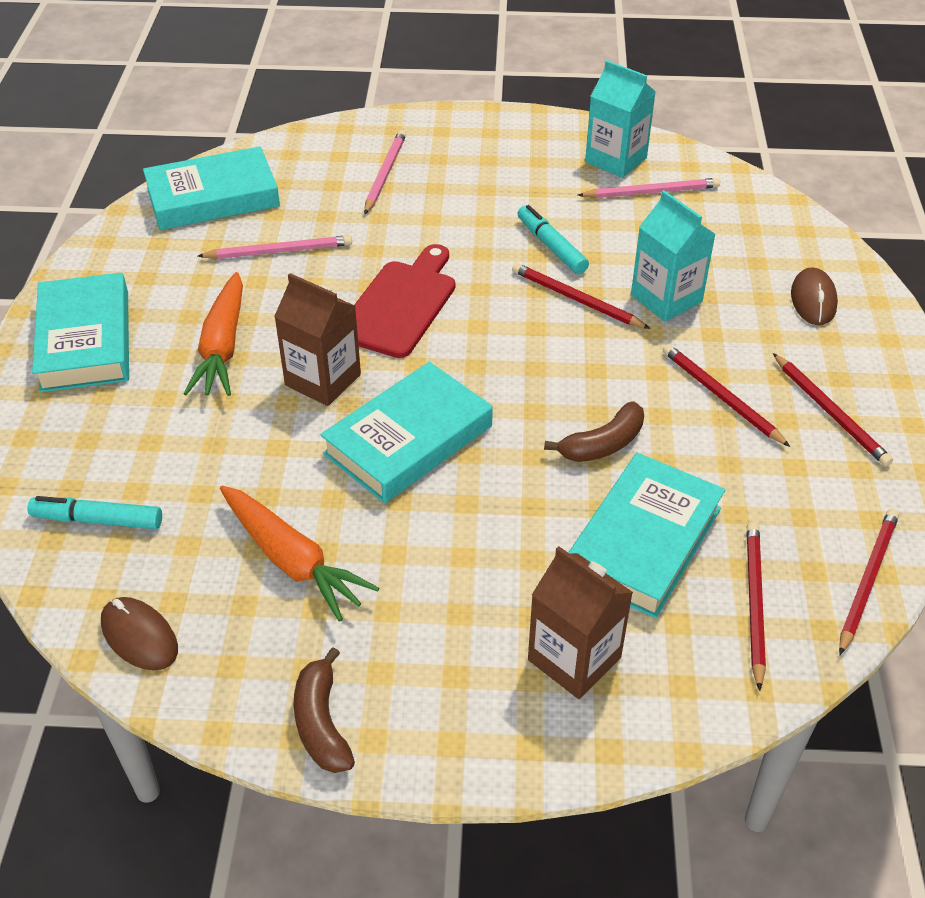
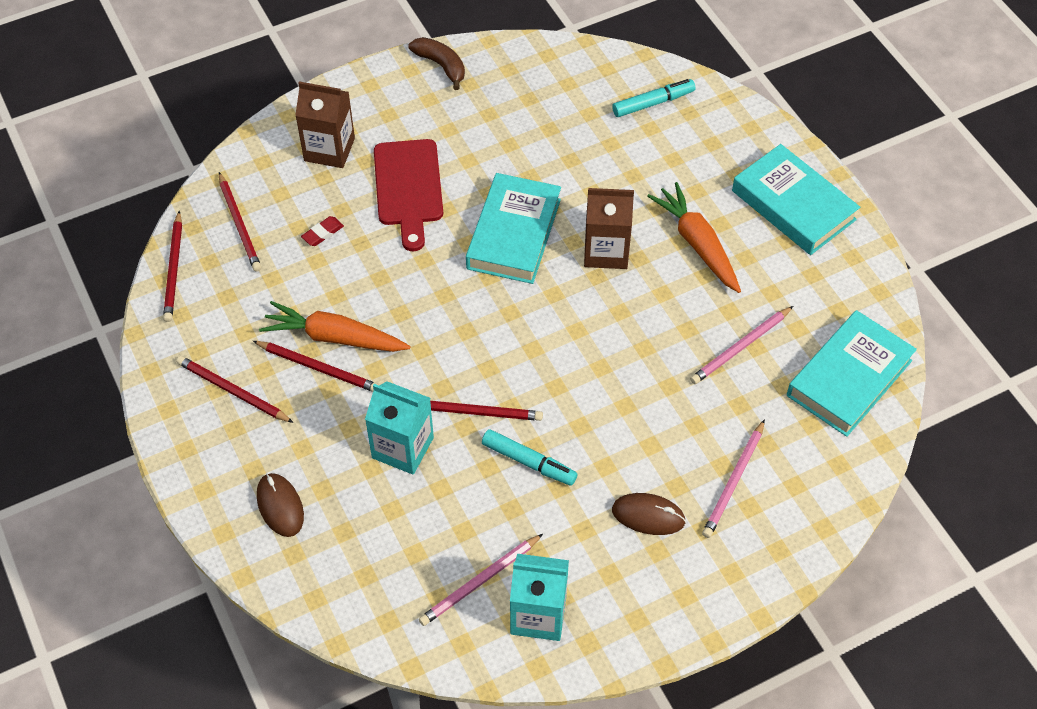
camera: 150 degrees right, 10 degrees up
(139, 636) = (568, 61): brown mouse -> brown mouse (648, 516)
(292, 560) = (522, 131): orange carrot -> orange carrot (334, 337)
(385, 174) = (734, 481): pink pencil -> pink pencil turned 45 degrees clockwise
(401, 304) = (604, 341): red cutting board -> red cutting board (408, 188)
(603, 444) = (383, 289): brown banana -> none
(644, 541) = (323, 233): turquoise book -> red eraser

